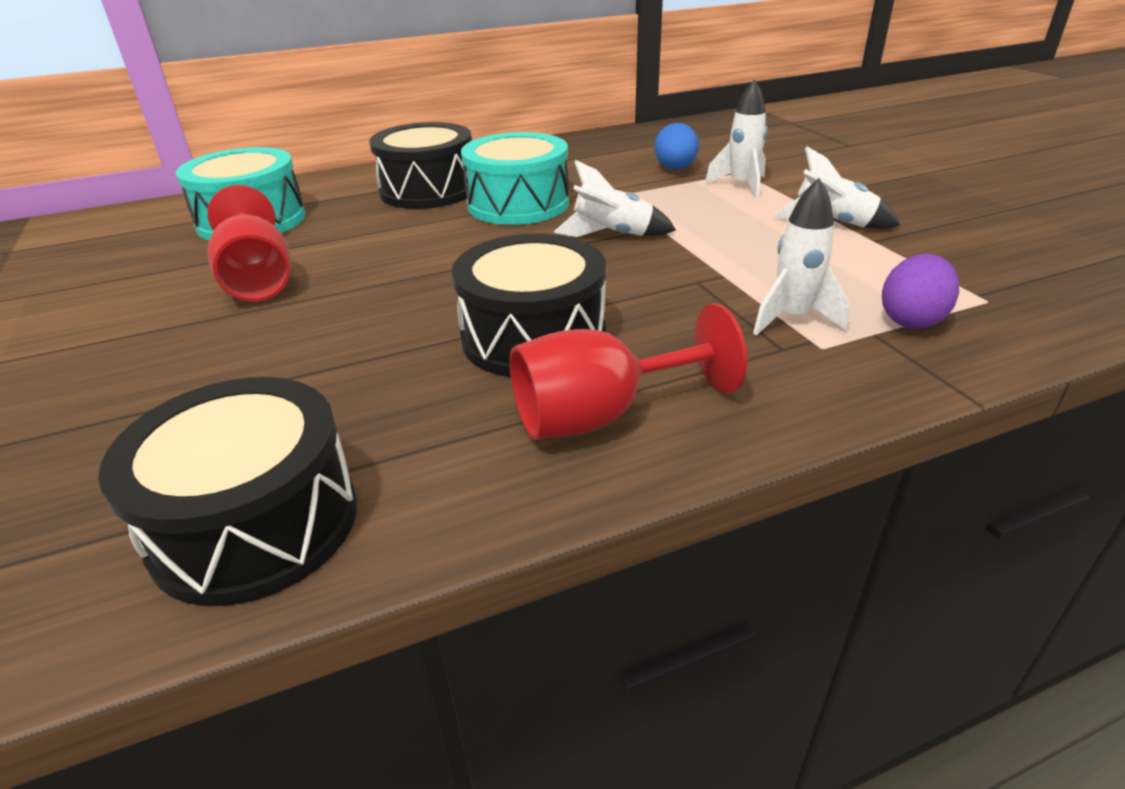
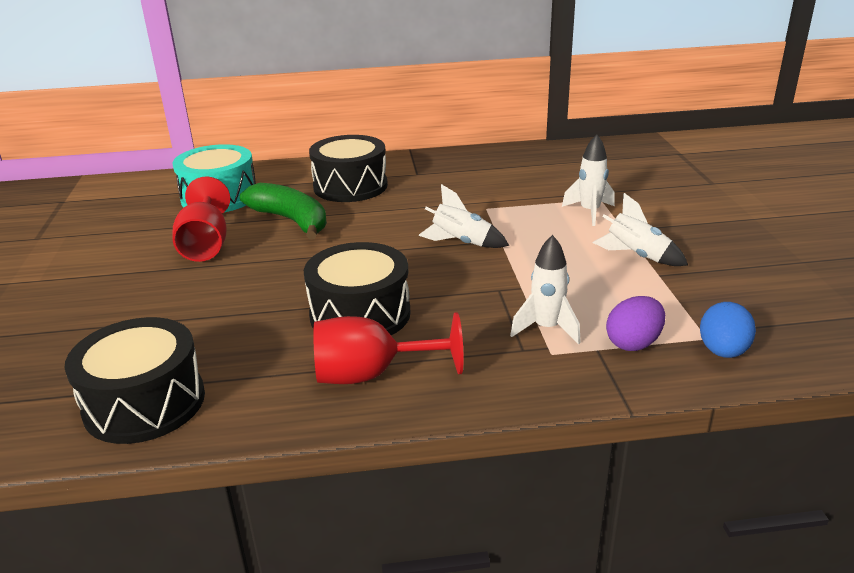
camera: 15 degrees right, 5 degrees down
(369, 236) = (291, 220): none -> green banana
(518, 204) = (408, 207): turquoise drum -> none
(675, 169) = (548, 189): blue egg -> blue egg (723, 351)

